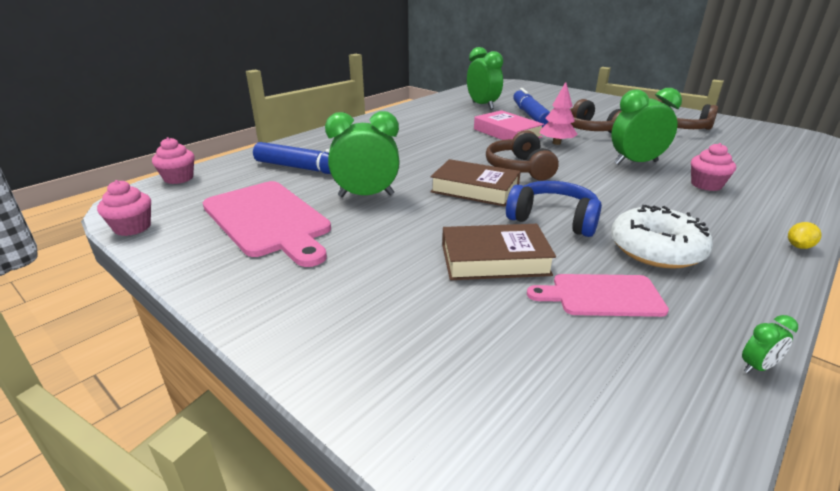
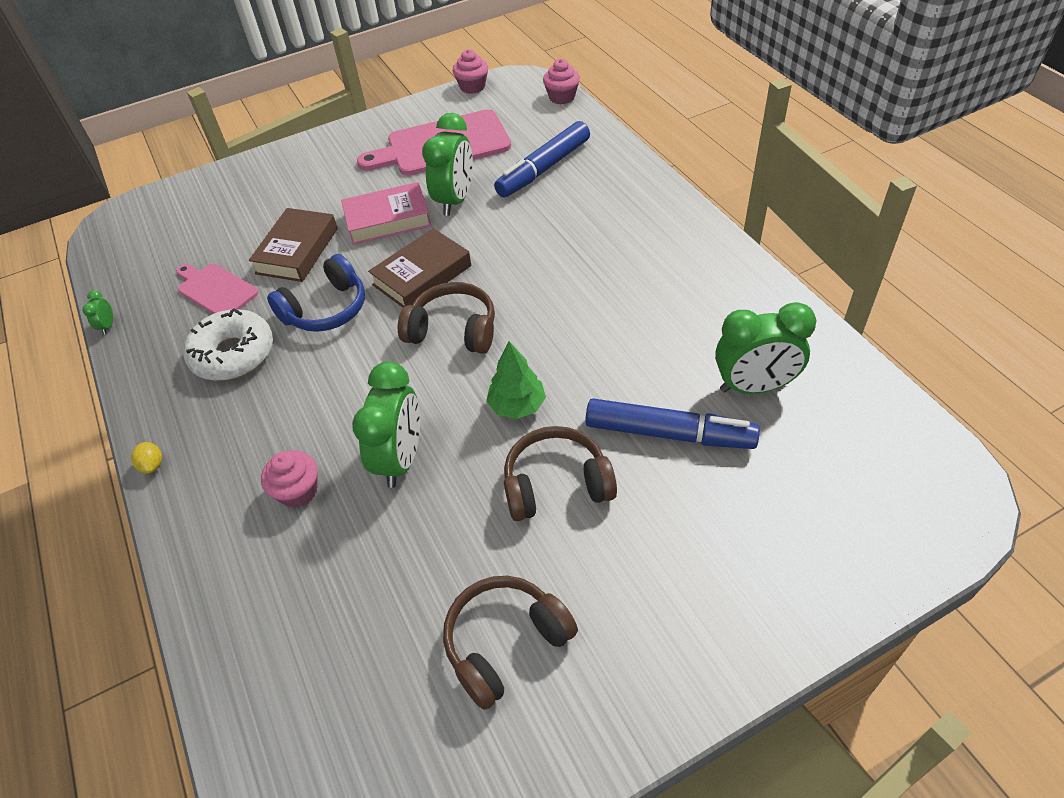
camera: 115 degrees right, 20 degrees up
(507, 133) = (586, 365): pink book -> pink book (388, 220)
(556, 143) = (517, 405): pink tree -> green tree
(601, 295) = (215, 290): pink cutting board -> pink cutting board turned 75 degrees counterclockwise

